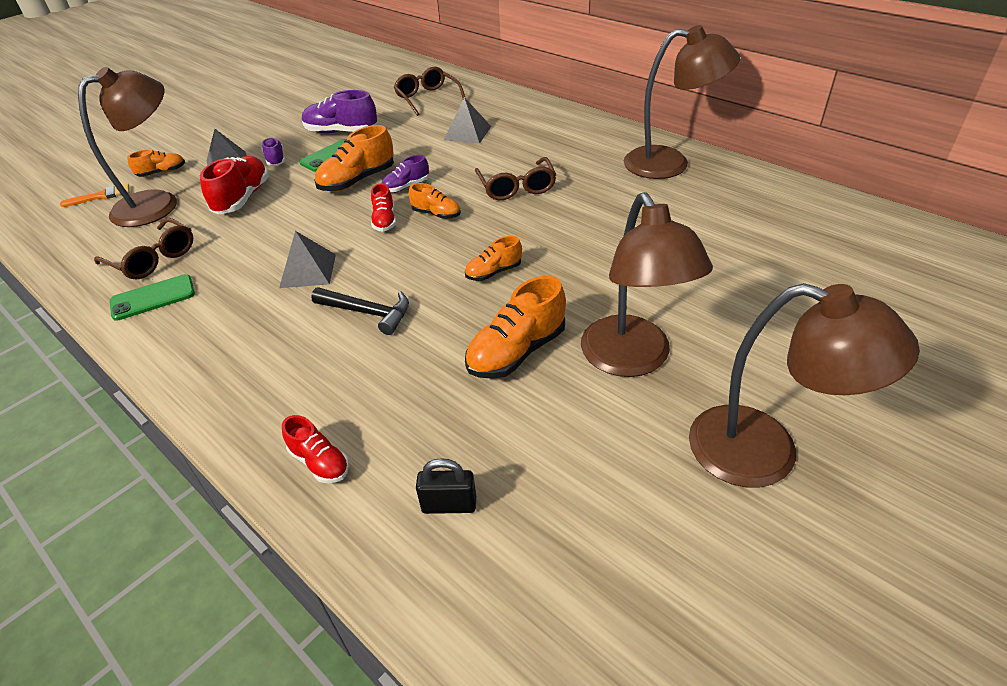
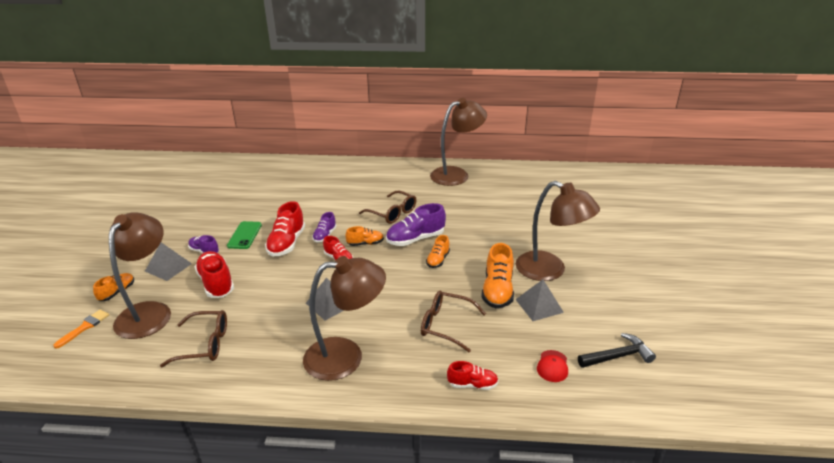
camera: 40 degrees left, 10 degrees down
(153, 298) = (243, 365): green phone -> none
(341, 132) = (229, 218): purple shoe -> purple shoe (415, 239)
(357, 181) = (287, 243): orange shoe -> red shoe
(368, 313) = (398, 308): black hammer -> black hammer (618, 356)
(427, 98) = (263, 179): brown glasses -> brown glasses (445, 325)
(449, 505) = (552, 366): black padlock -> red cap
(467, 133) = (321, 192): grey pyramid -> grey pyramid (539, 305)
(765, 453) = (637, 281): brown lamp -> brown lamp (346, 356)

